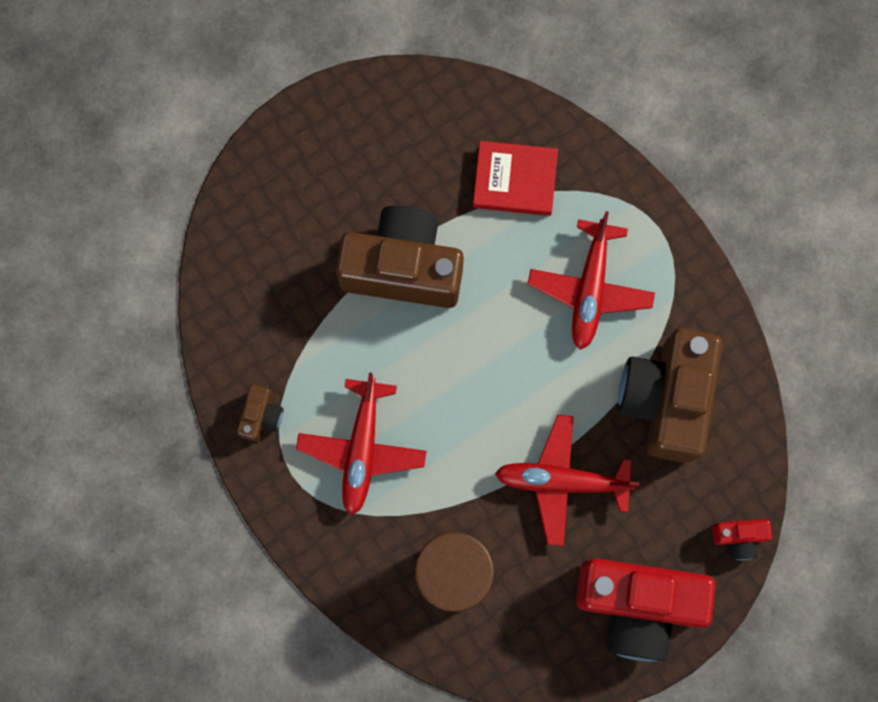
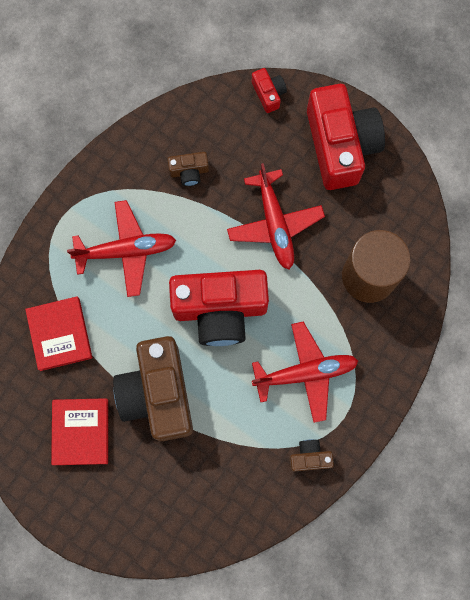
camera: 110 degrees left, 0 degrees up
(391, 168) = (81, 432): none -> red book
(477, 375) = (220, 309): none -> red camera
(665, 399) = (189, 171): brown camera -> brown camera, size x0.43

